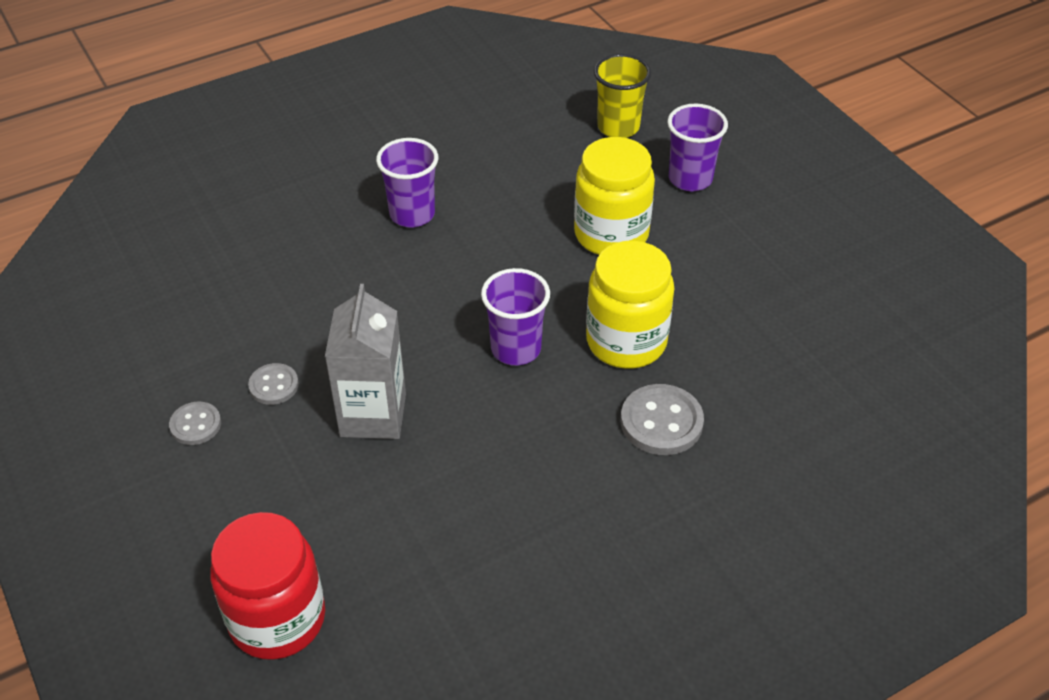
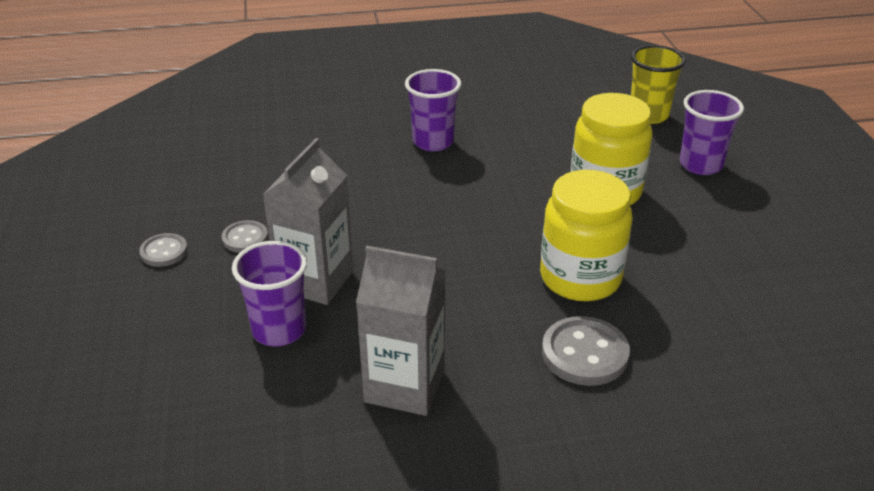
camera: 20 degrees right, 10 degrees down
(277, 619) = (133, 423): red jar -> none
(514, 503) = (405, 386): none -> grey carton
(516, 349) = (472, 260): purple cup -> purple cup (279, 330)

